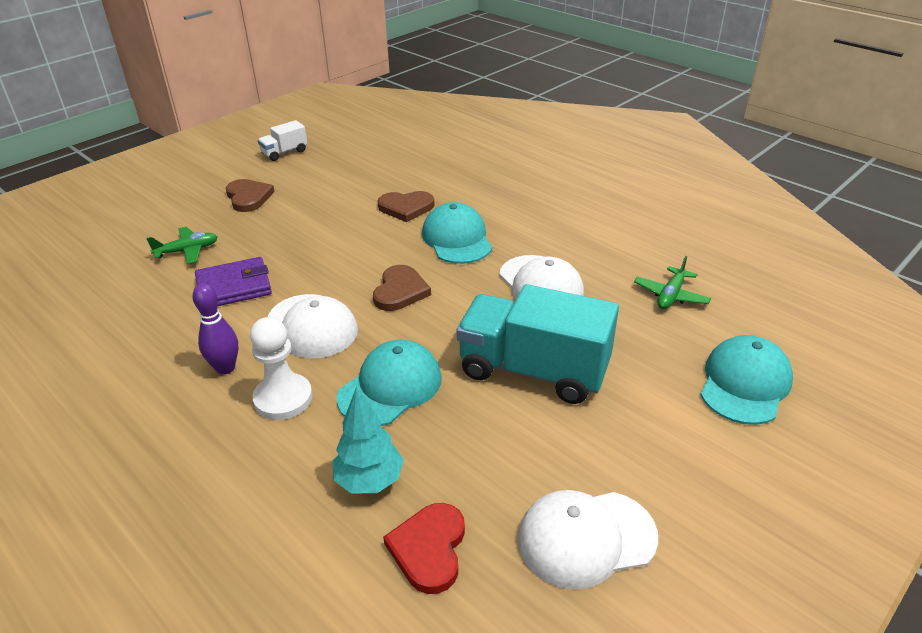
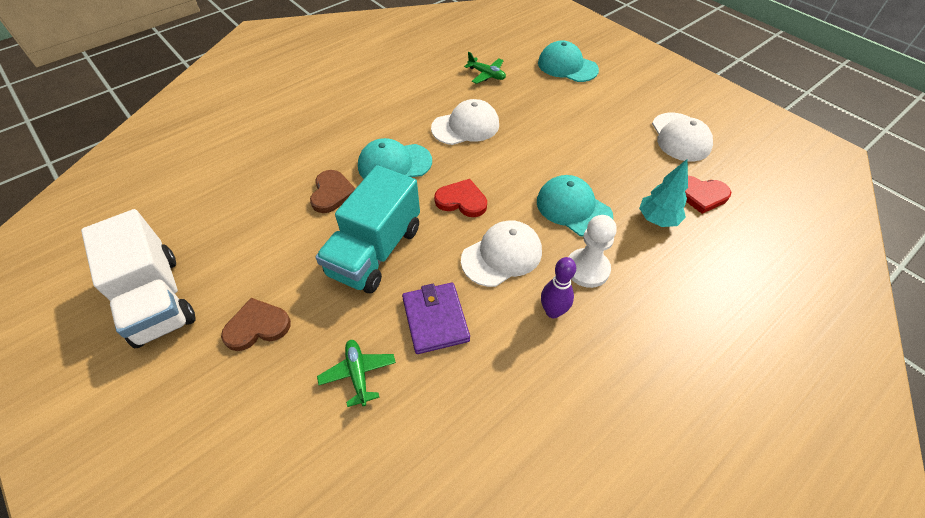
camera: 85 degrees left, 15 degrees up
(284, 153) = (157, 299): white truck -> white truck, size x2.11
(400, 291) = (462, 200): brown heart -> red heart
(533, 370) = (556, 140): turquoise truck -> turquoise truck (375, 251)

